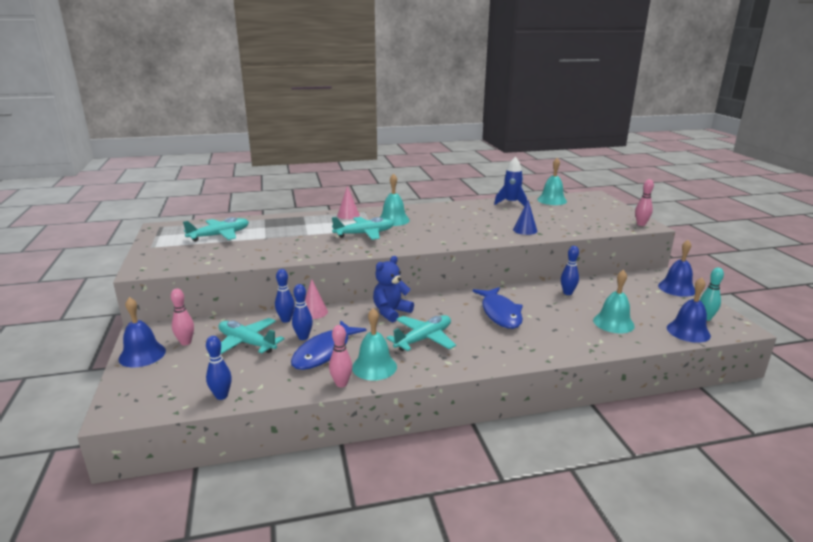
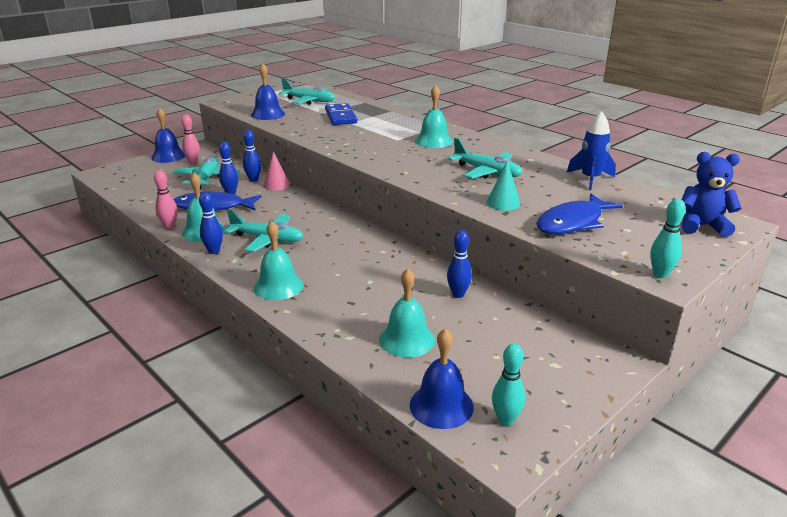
camera: 60 degrees right, 5 degrees up
(221, 396) = (131, 194): blue bowling pin -> blue bowling pin (214, 251)
(287, 234) = (340, 117): none -> blue domino
(348, 215) = (418, 123): pink cone -> none
(364, 234) = (378, 140): turquoise plane -> turquoise plane (487, 172)
(391, 312) = (306, 213): blue teddy bear -> blue teddy bear (702, 226)
(500, 313) = (357, 264): blue fish -> blue fish (573, 222)
(525, 230) = (503, 203): blue cone -> turquoise cone
(552, 200) = (651, 199): turquoise bell -> turquoise bell (278, 286)
(641, 224) = (660, 274): pink bowling pin -> turquoise bowling pin
(676, 288) = (587, 381): blue bell -> blue bell (267, 114)

